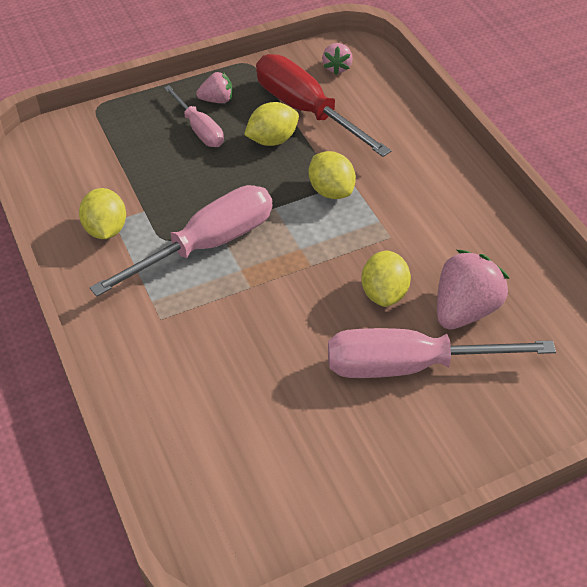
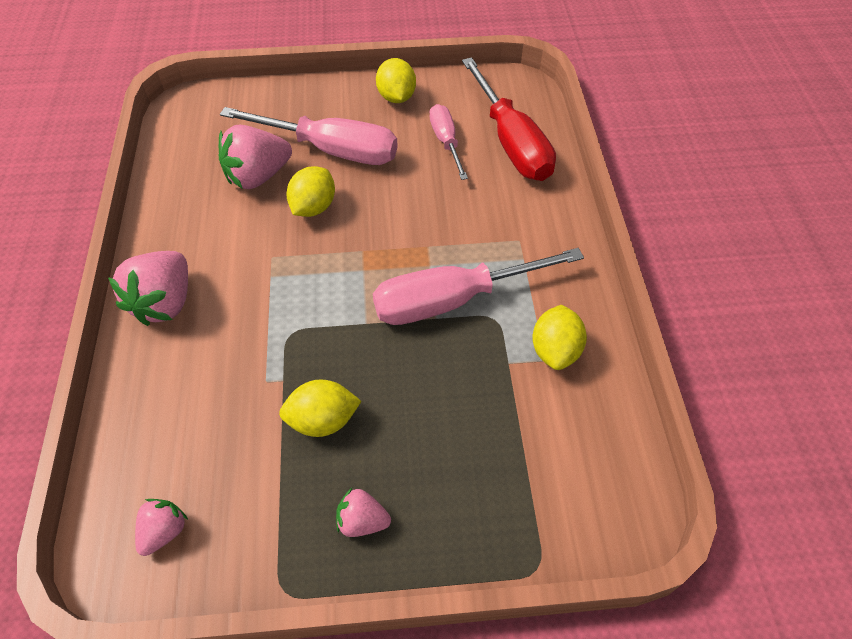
camera: 160 degrees left, 5 degrees up
(199, 129) = (406, 470): pink screwdriver -> pink screwdriver (446, 142)
(306, 110) = (255, 458): red screwdriver -> red screwdriver (511, 142)
(331, 190) = (296, 325): yellow lemon -> yellow lemon (396, 97)
(450, 178) = (165, 302): none -> pink strawberry

